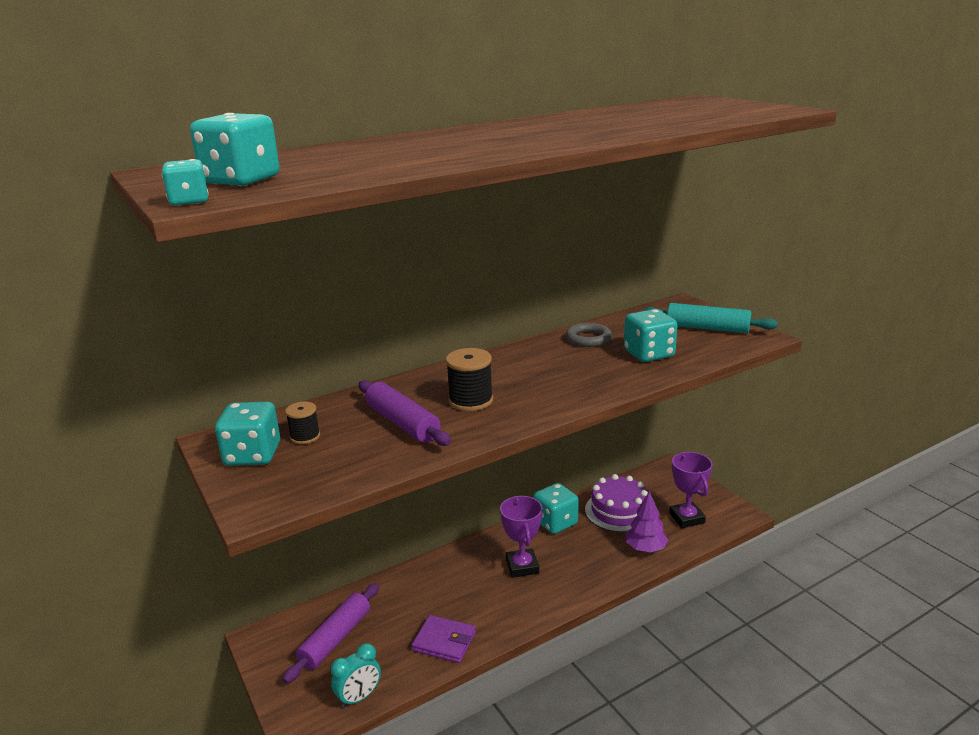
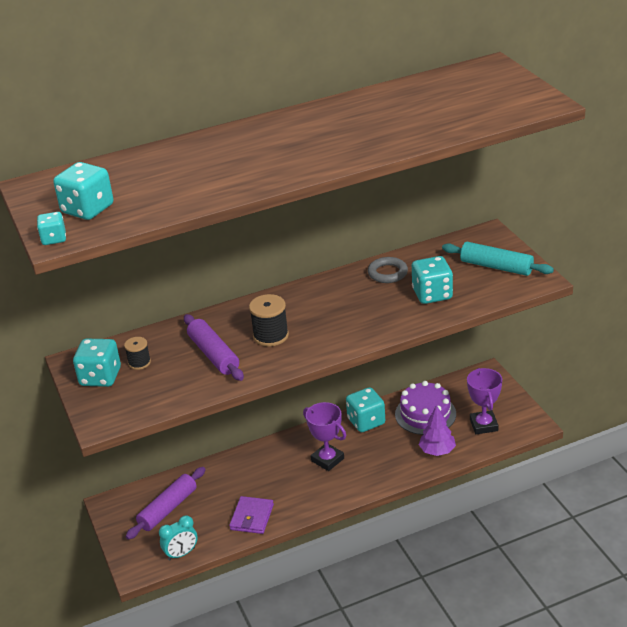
camera: 10 degrees right, 10 degrees up
(444, 641) = (252, 517): purple wallet -> purple wallet turned 75 degrees clockwise
(522, 566) = (327, 460): purple trophy -> purple trophy turned 45 degrees counterclockwise

